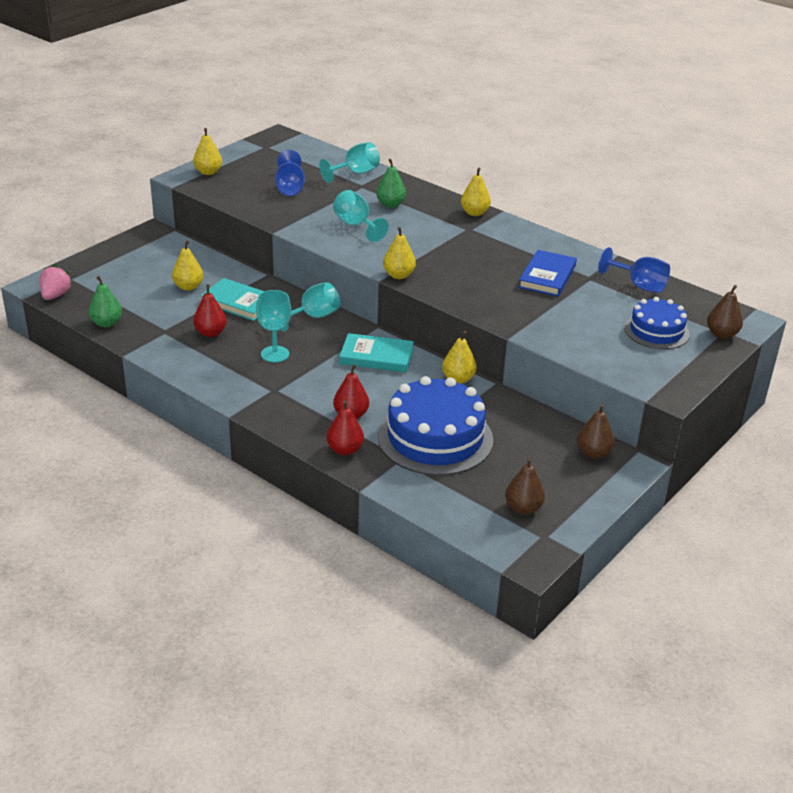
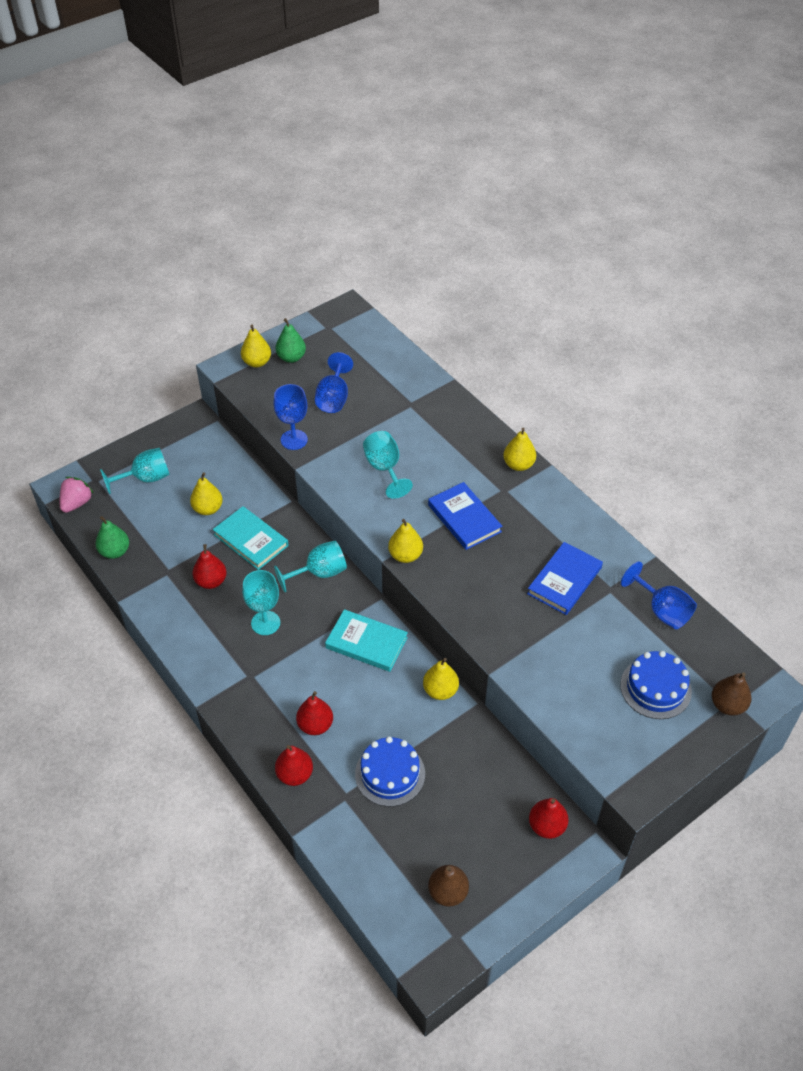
camera: 15 degrees right, 15 degrees up
(264, 215) = (294, 440): none -> blue goblet
(355, 173) = (410, 382): turquoise goblet -> turquoise goblet (145, 478)
(390, 204) = (432, 439): green pear -> green pear (291, 357)
(435, 438) = (390, 774): blue cake -> blue cake, size x0.59
(441, 248) = (464, 518): none -> blue book
(593, 453) = (546, 826): brown pear -> red pear

